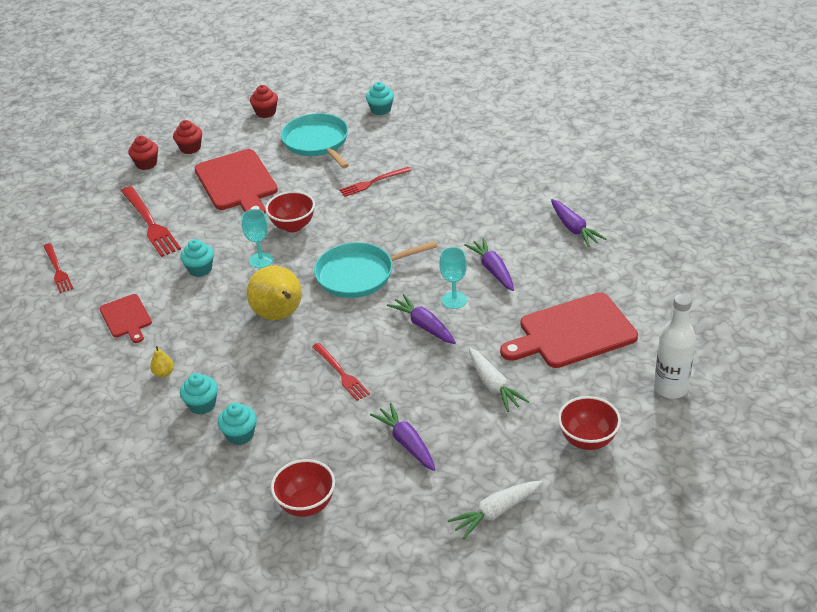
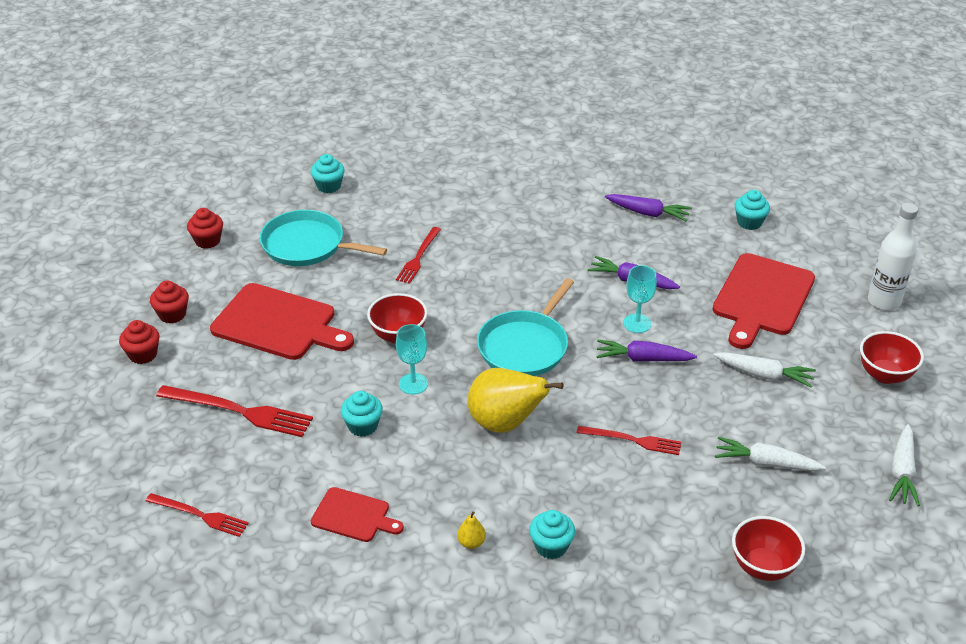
camera: 45 degrees left, 0 degrees up
(240, 435) = (624, 549): turquoise cupcake -> turquoise cupcake (749, 222)
(406, 442) = (765, 463): purple carrot -> white carrot

